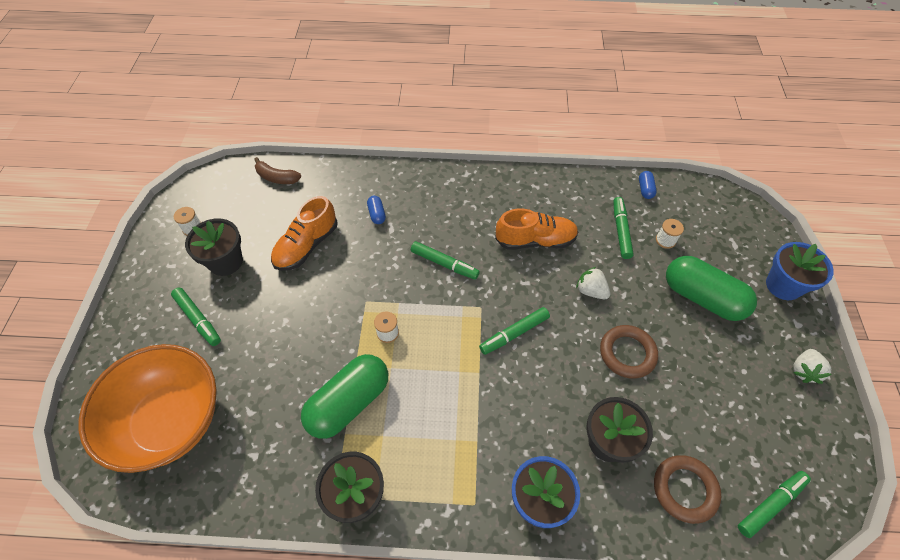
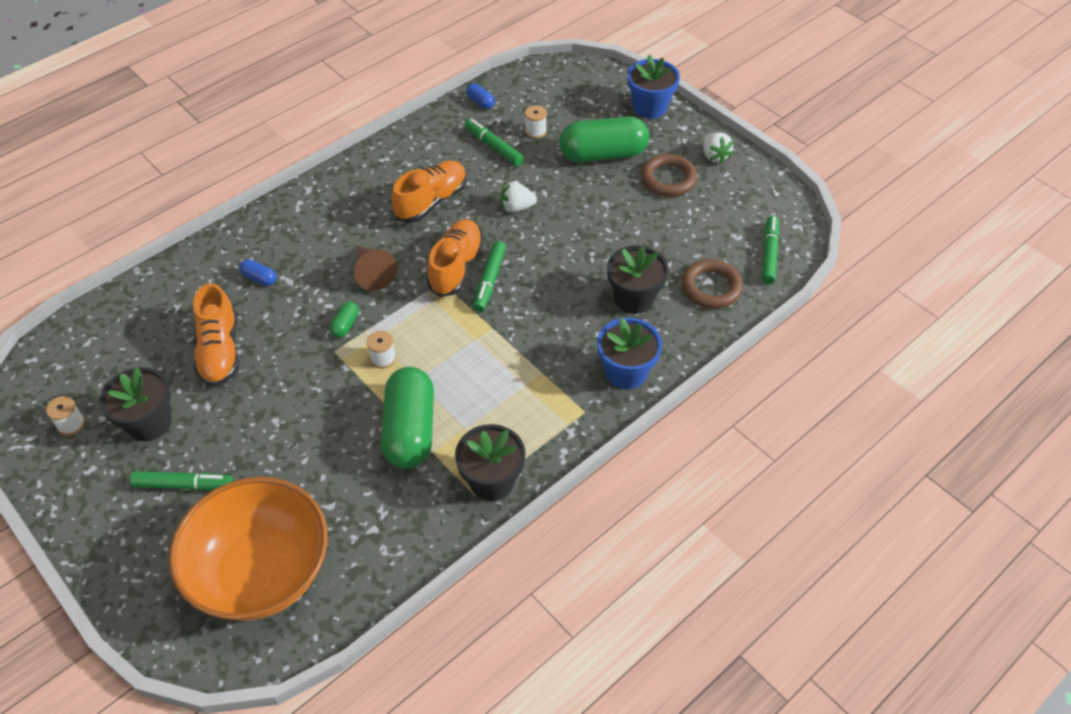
camera: 45 degrees left, 5 degrees down
(277, 177) = (109, 319): brown banana -> none
(390, 288) = (345, 325): none -> green capsule
(444, 264) = (372, 273): green marker -> brown cone
(502, 304) = (456, 267): none -> orange shoe
(627, 353) = (588, 231): brown ring -> brown ring (668, 179)

